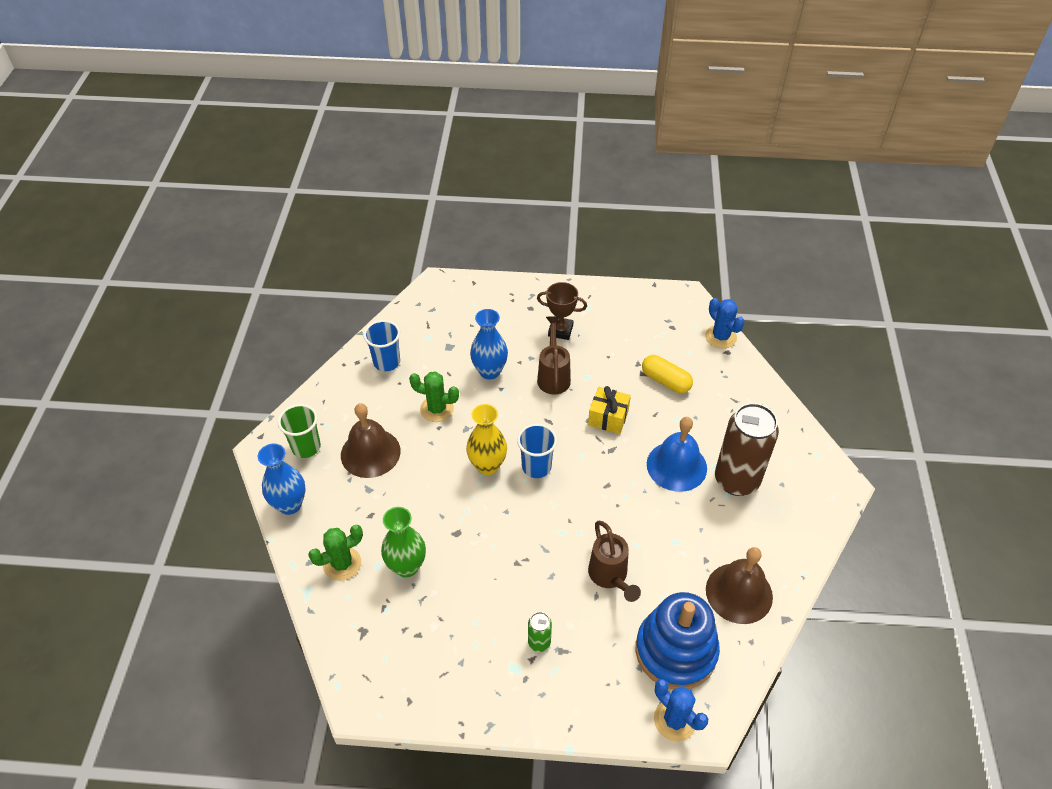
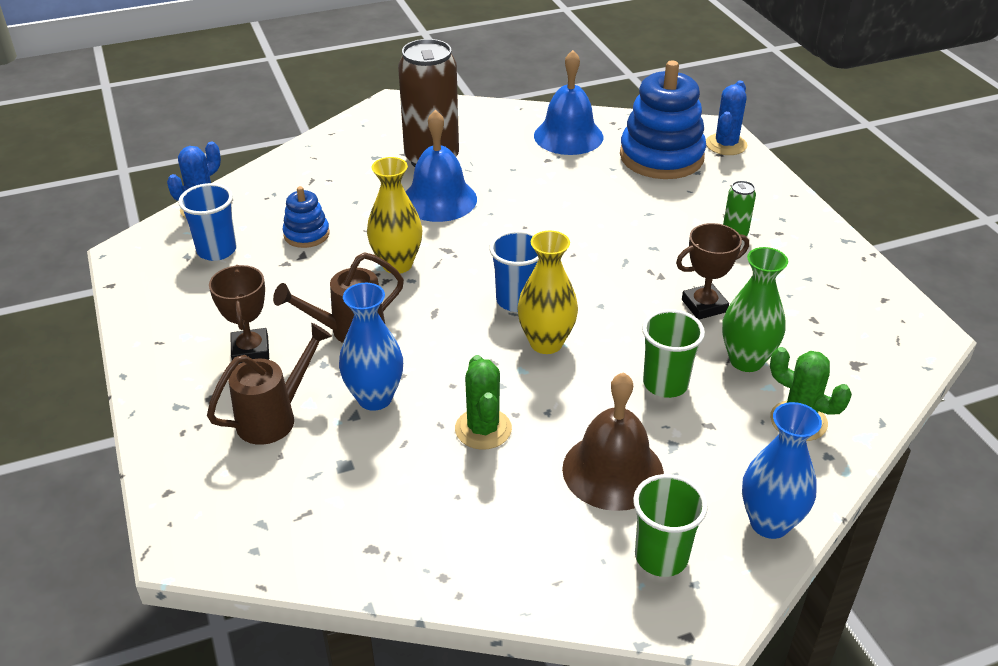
camera: 115 degrees left, 10 degrees down
(386, 362) = (421, 533): blue cup -> blue cup (217, 250)
(415, 510) = (665, 384): none -> green cup
(471, 572) = (704, 306): none -> brown trophy
(608, 417) = (397, 264): yellow gift -> yellow vase
(610, 577) = (619, 210): brown watering can -> brown watering can (275, 417)
(665, 381) = (306, 234): yellow capsule -> blue stacking toy
(739, 593) = (568, 136): brown bell -> blue bell

